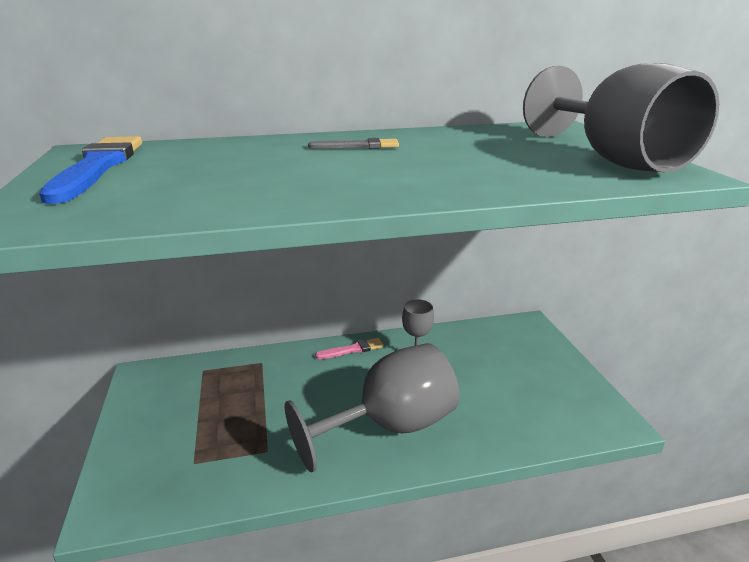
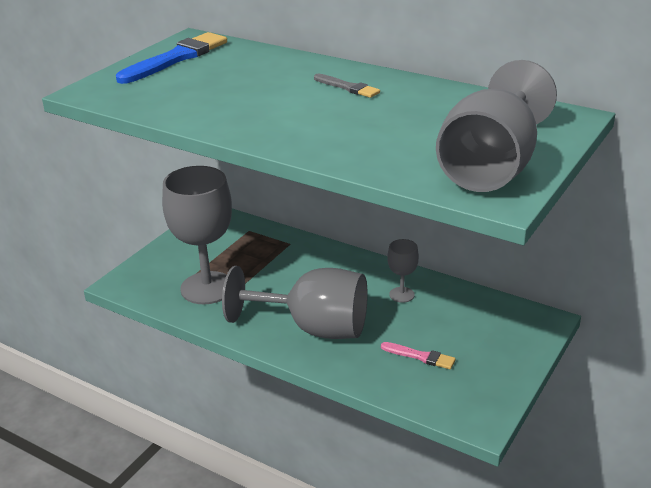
camera: 45 degrees right, 5 degrees up
(230, 451) = (207, 288): none -> grey goblet
(352, 350) = (362, 266): pink brush -> pink brush (420, 356)

